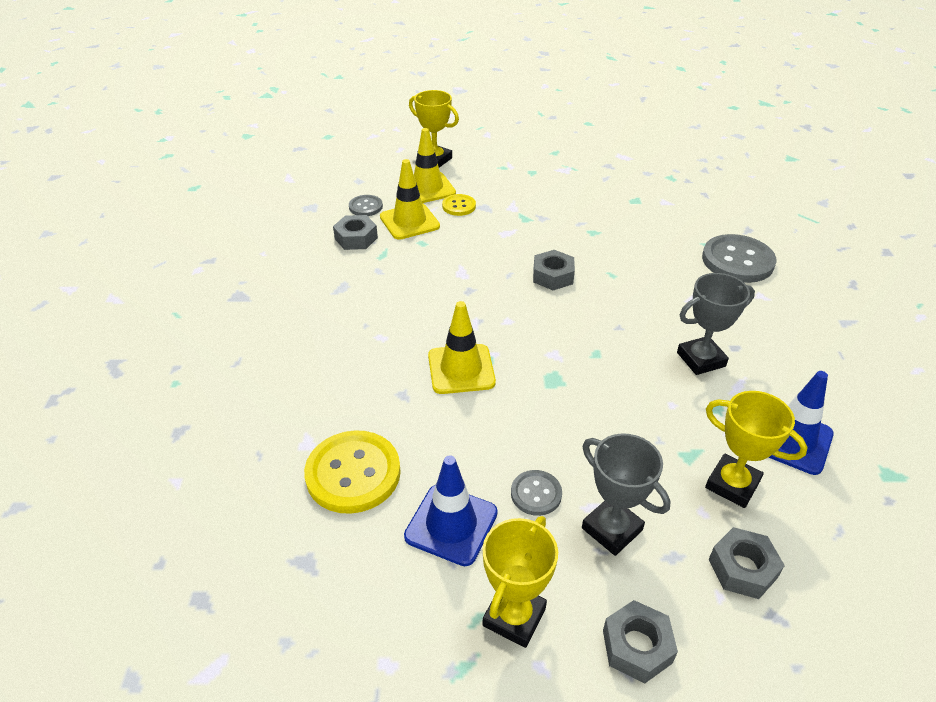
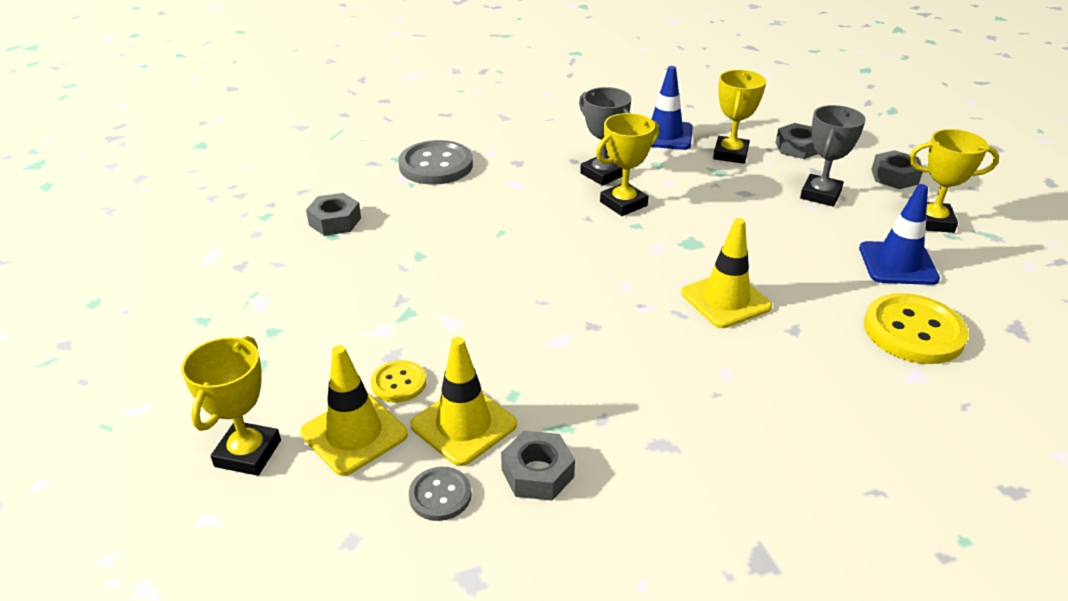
camera: 110 degrees left, 5 degrees down
(536, 494) = (825, 230): grey button -> none
(553, 276) = (526, 270): grey nut -> grey nut (335, 221)
(637, 356) = (623, 204): none -> yellow trophy

